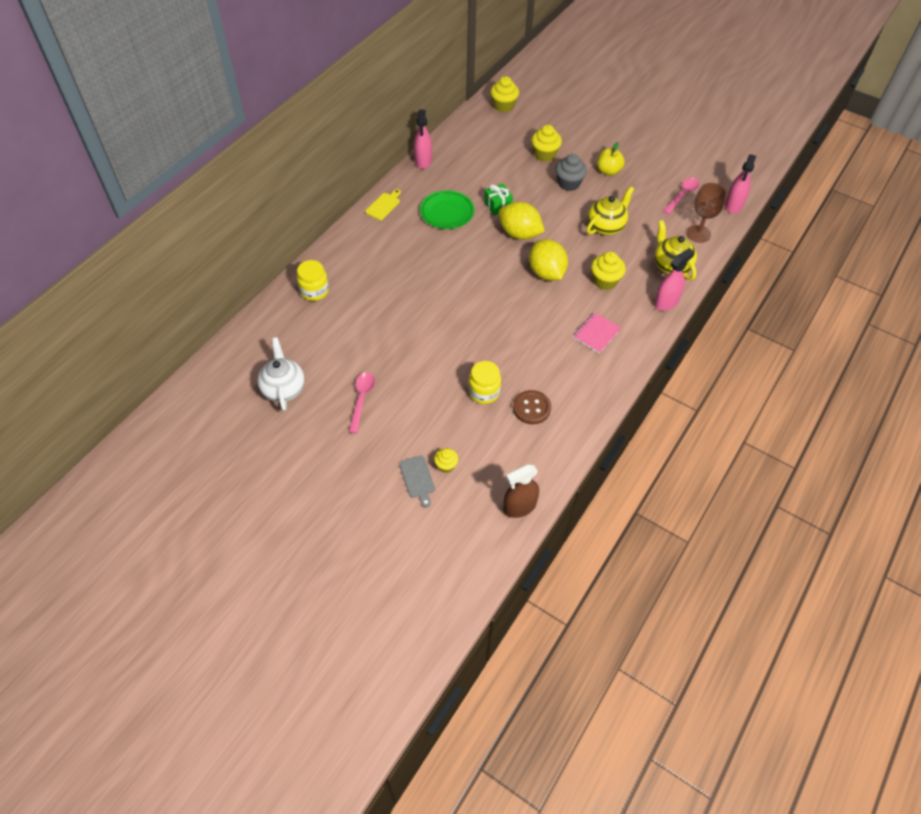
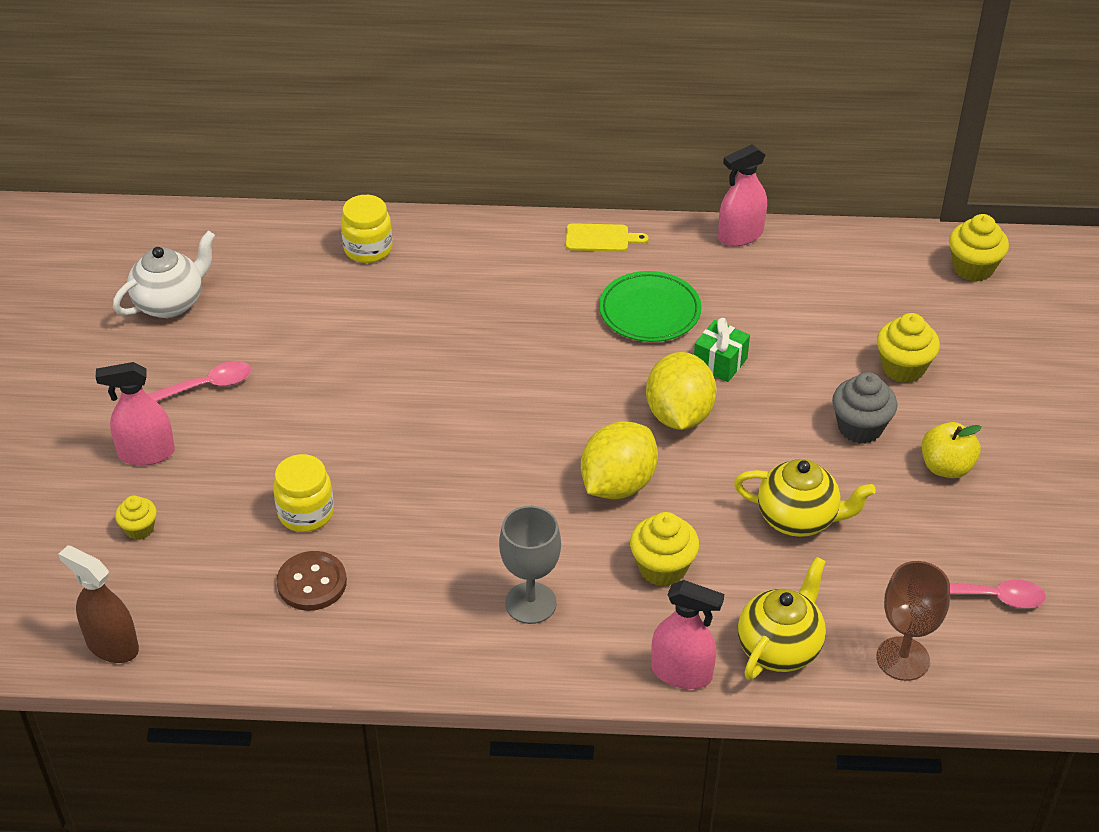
camera: 60 degrees right, 10 degrees down
(417, 479) = (98, 508): grey cutting board -> none
(596, 333) = (530, 603): pink notebook -> grey goblet
(733, 205) = (1036, 687): pink spray bottle -> pink spray bottle (146, 453)

